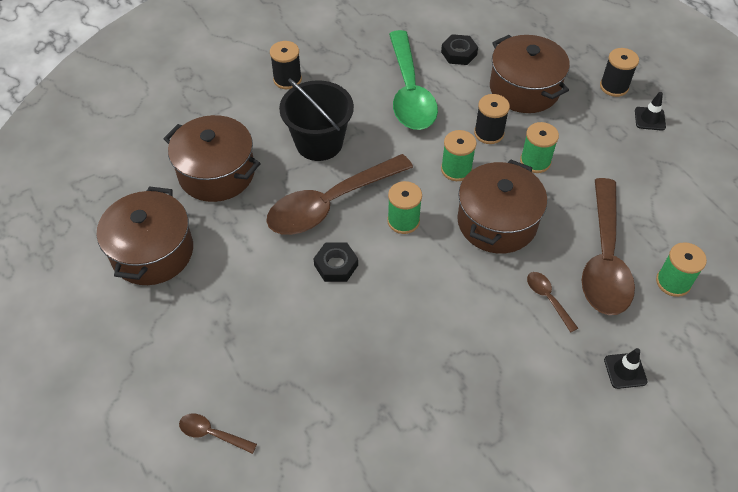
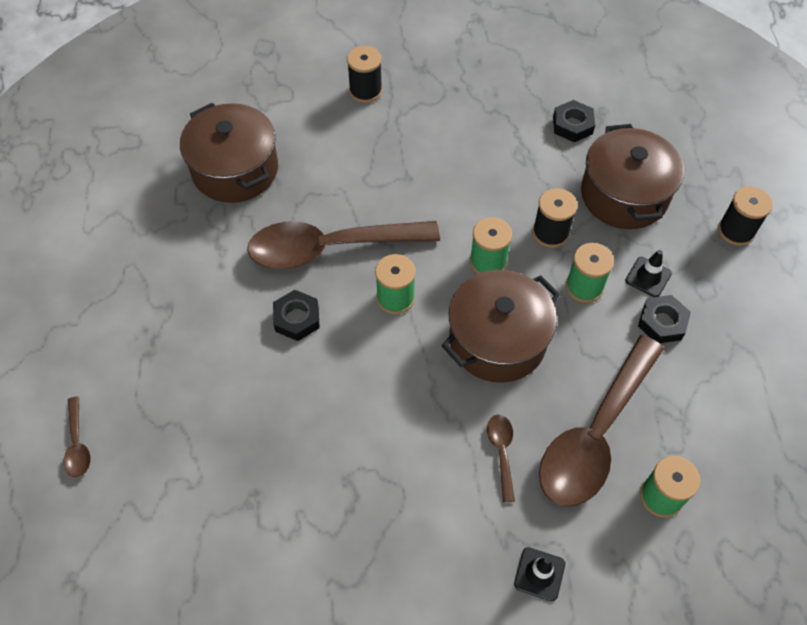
camera: 25 degrees right, 5 degrees up
(152, 252) = (127, 231): brown pot -> none
(212, 434) = (78, 444): brown spoon -> brown spoon turned 150 degrees counterclockwise
(319, 143) = (357, 175): black bucket -> none
(409, 92) = (489, 152): green spoon -> none
(602, 166) = (662, 322): none -> black nut
(649, 119) = (757, 287): black traffic cone -> black traffic cone (648, 277)

